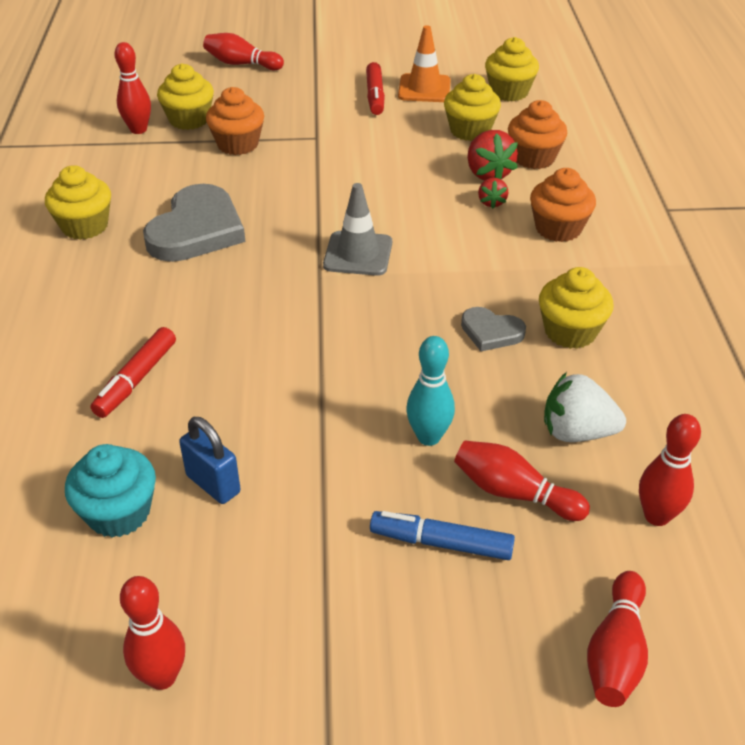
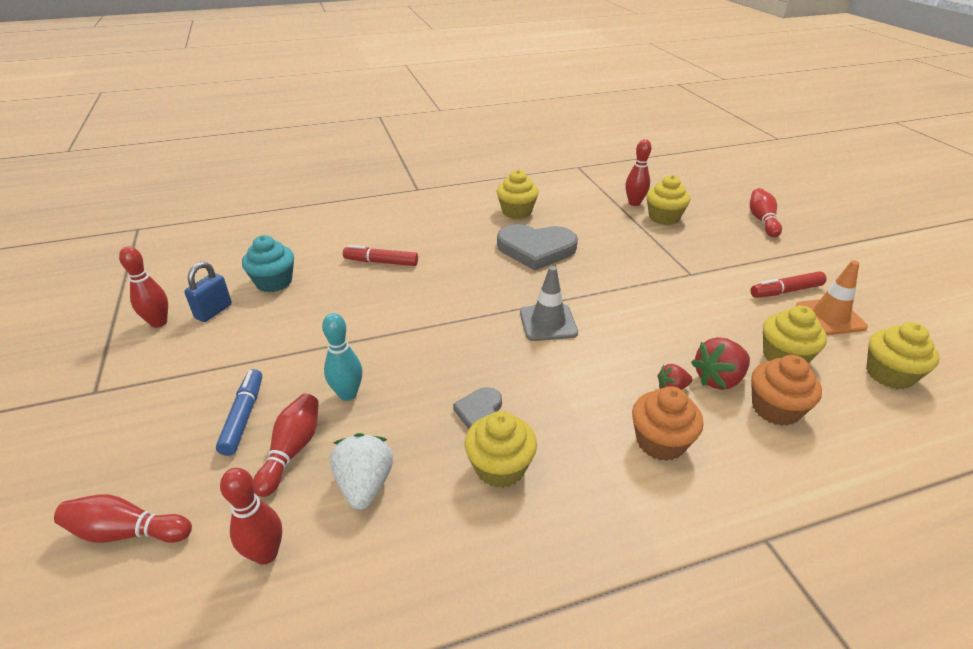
camera: 75 degrees right, 5 degrees down
(213, 484) = (296, 308): blue padlock -> blue padlock (214, 311)
(238, 144) = (650, 242): orange cupcake -> none

